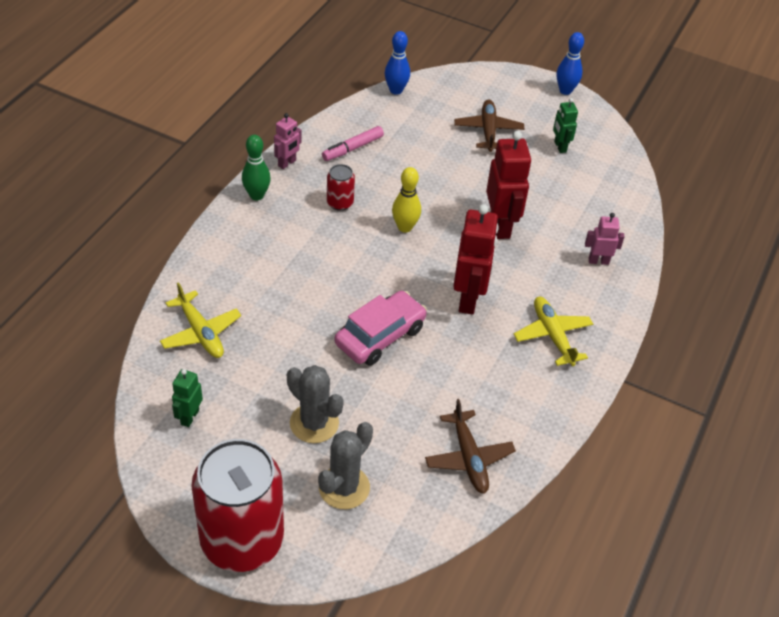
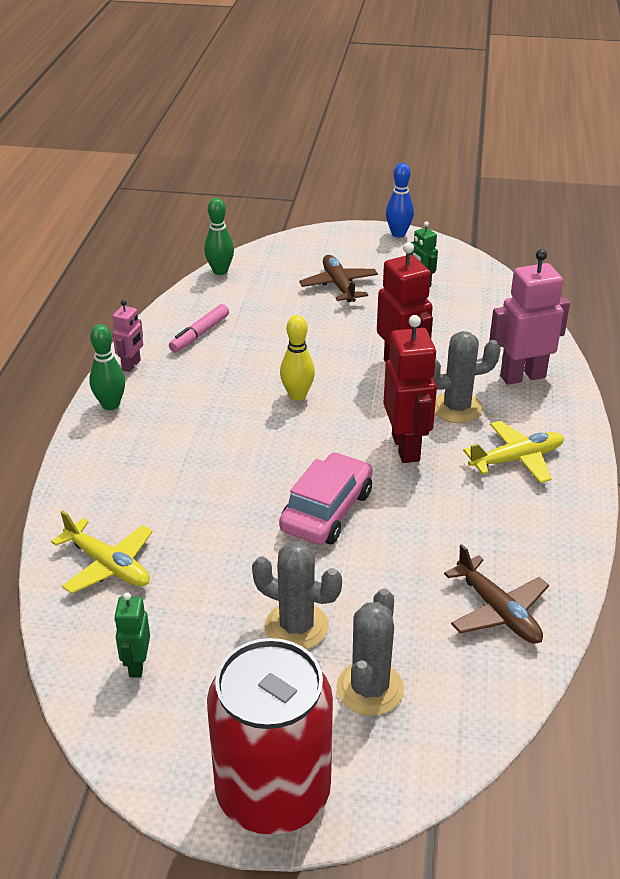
camera: 15 degrees left, 10 degrees down
(340, 203) = (211, 389): red can -> none
(396, 90) = (220, 271): blue bowling pin -> green bowling pin
(528, 275) = (457, 408): none -> grey cactus
(552, 335) = (517, 459): yellow plane -> yellow plane turned 105 degrees clockwise
(598, 261) = (522, 376): pink robot -> pink robot, size x1.86

